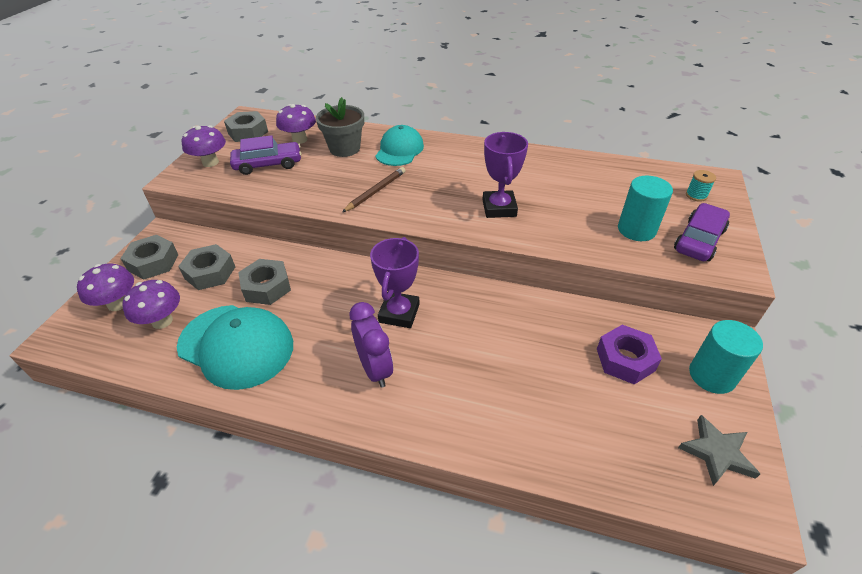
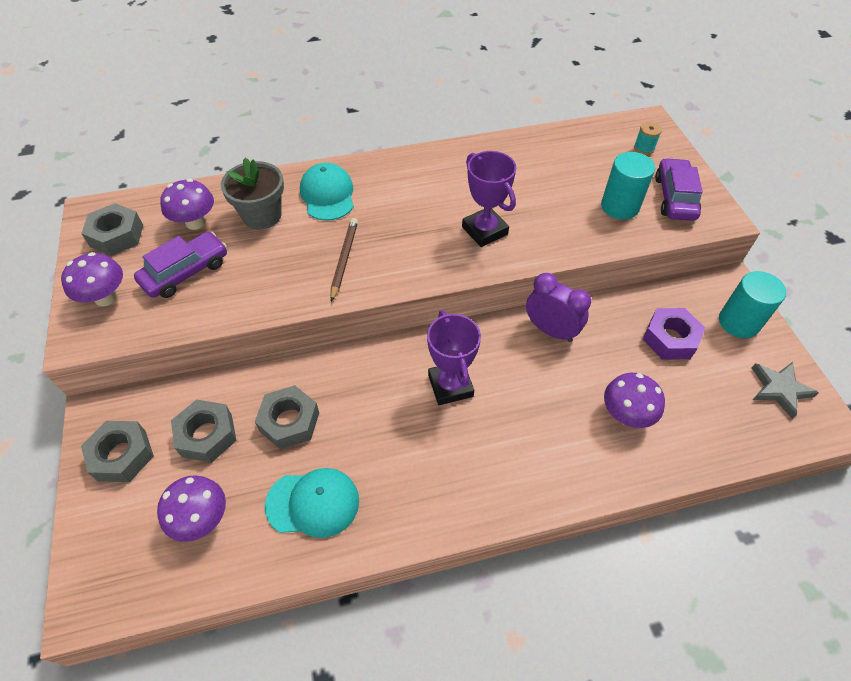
camera: 30 degrees left, 10 degrees up
(118, 304) = (125, 526): purple mushroom -> purple mushroom (626, 415)
(236, 345) = (313, 503): turquoise cap -> turquoise cap, size x0.66
(375, 369) = (472, 455): purple clock -> purple clock (551, 330)

